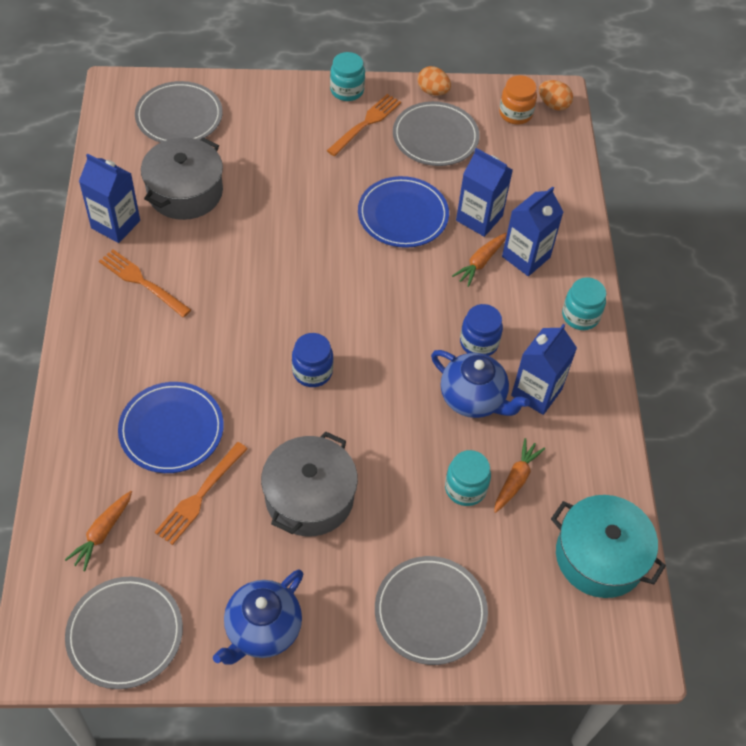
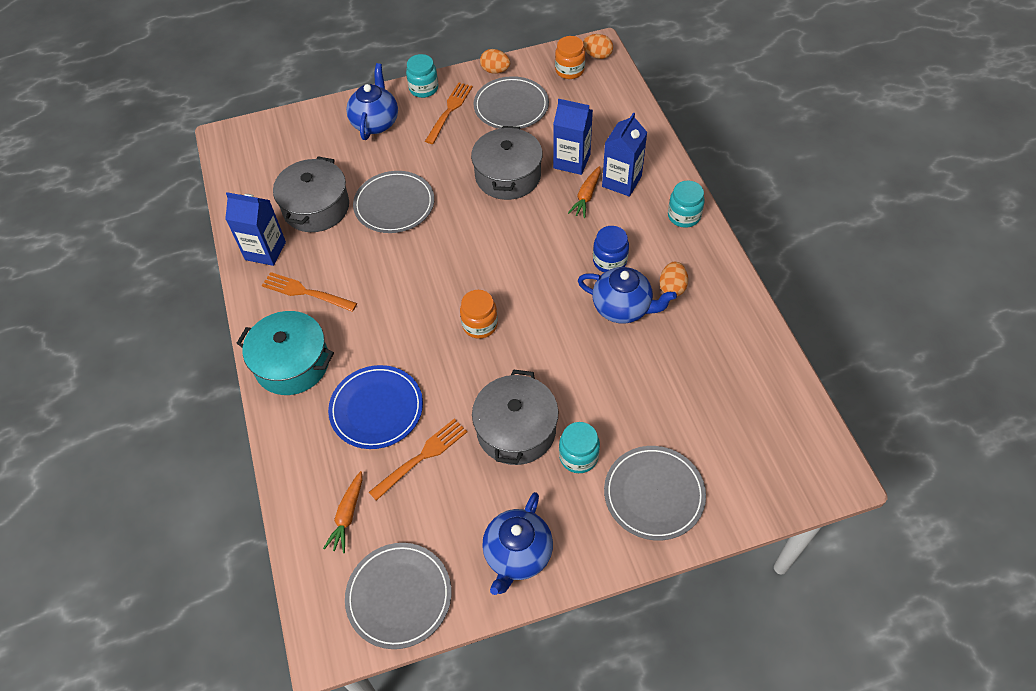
camera: 10 degrees left, 0 degrees up
(179, 116) = (288, 147): grey plate -> grey plate (394, 205)
(200, 495) = (422, 457): orange fork -> orange fork turned 150 degrees counterclockwise
(281, 115) = (375, 123): none -> blue teapot
(312, 372) = (480, 325): blue jar -> orange jar
(403, 215) = (508, 176): blue plate -> grey pot
(465, 488) = (644, 383): turquoise jar -> turquoise jar (578, 456)
(516, 479) = (682, 363): orange carrot -> none
(536, 392) = (672, 287): blue carton -> orange egg
(599, 556) = (775, 405): turquoise pot -> turquoise pot (292, 363)

